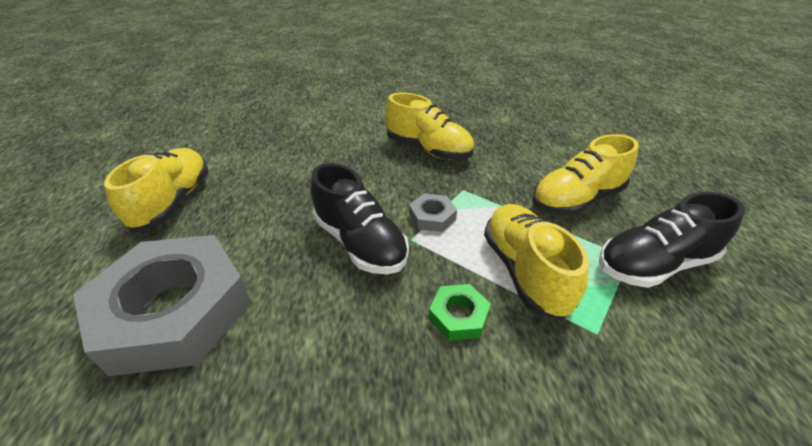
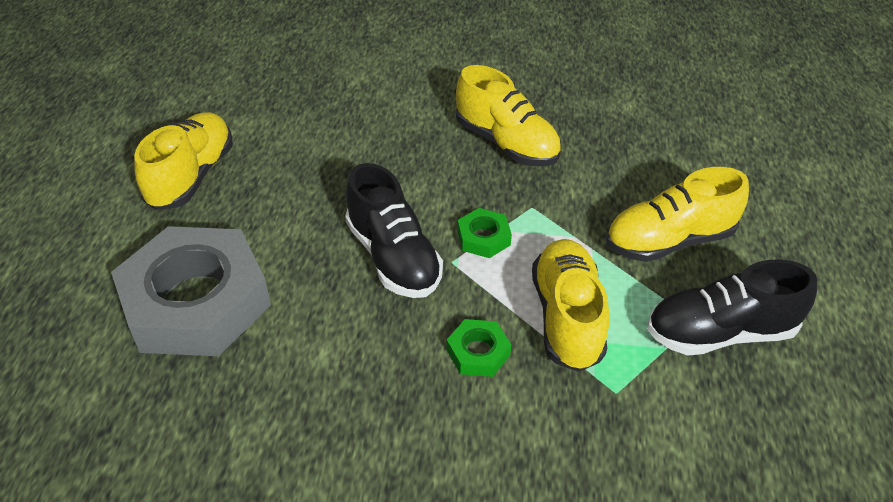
camera: 10 degrees right, 5 degrees up
(432, 216) = (483, 237): grey nut -> green nut

